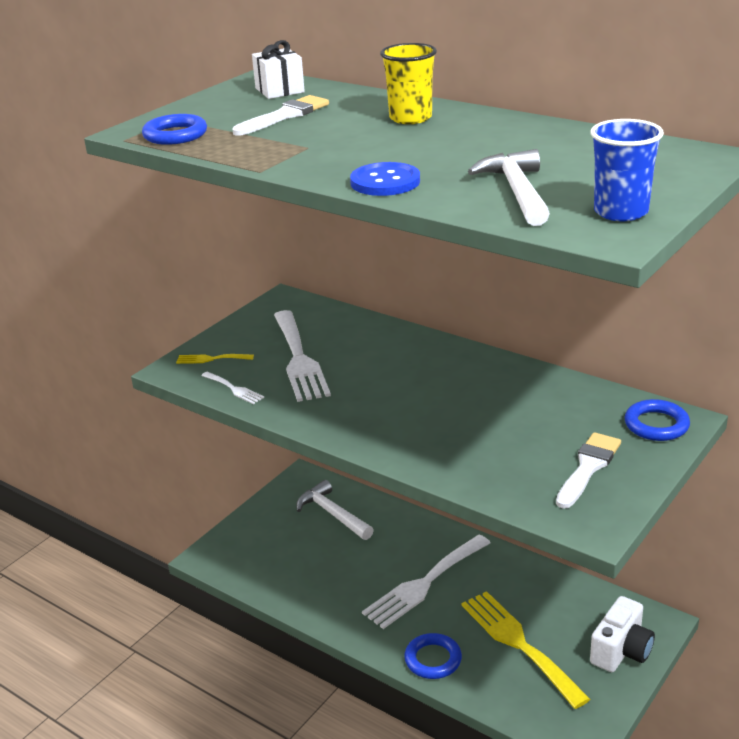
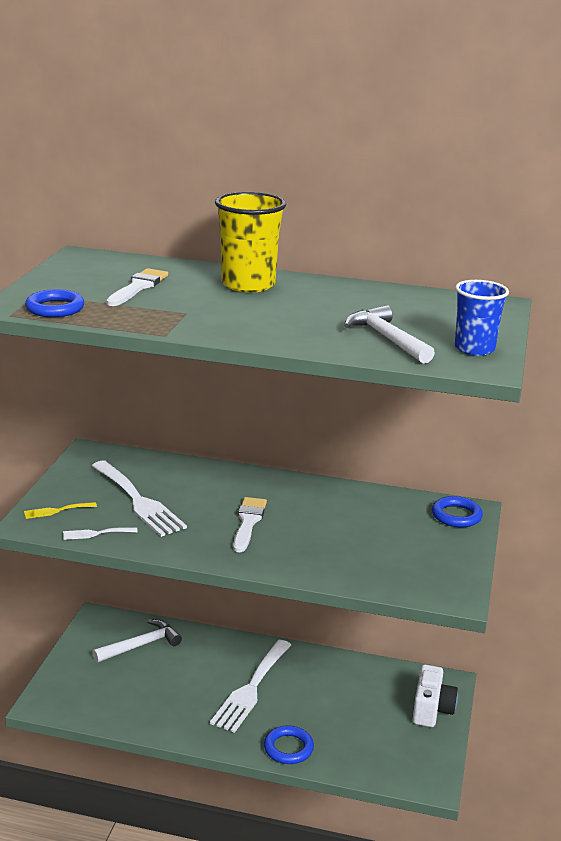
camera: 25 degrees left, 5 degrees down
(234, 389) = (96, 533): white fork -> white fork turned 150 degrees clockwise
(279, 90) = (110, 265): white gift -> none
(332, 514) = (141, 645): white hammer -> white hammer turned 120 degrees clockwise
(385, 182) = (279, 337): blue button -> none
(410, 118) = (248, 284): yellow cup -> yellow cup, size x1.51
(518, 643) = (351, 721): yellow fork -> none
(588, 468) = (426, 554): white brush -> white brush (248, 522)

